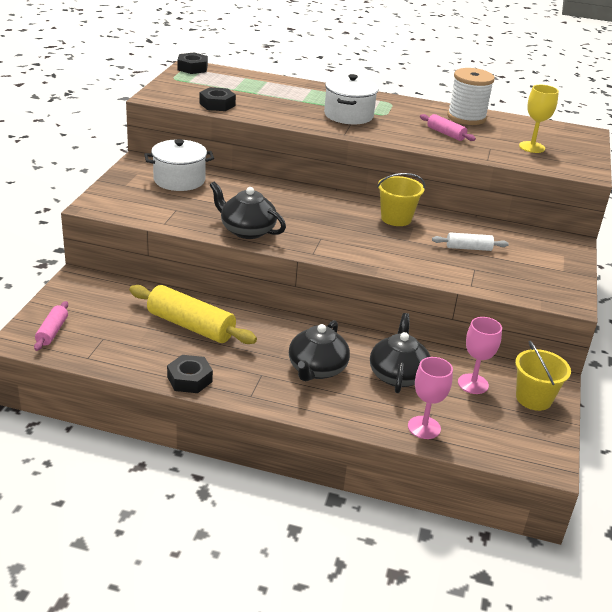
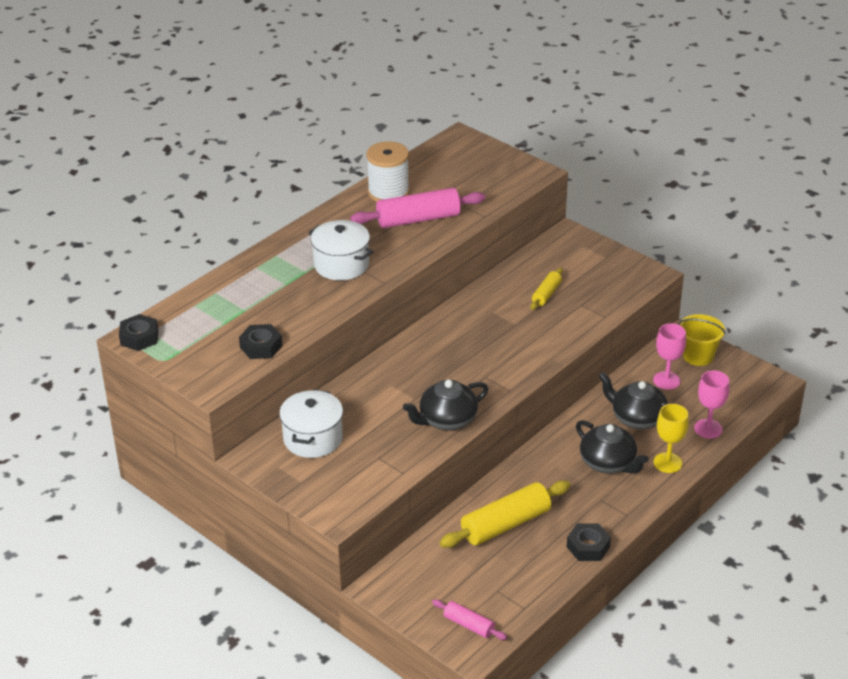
camera: 60 degrees left, 5 degrees up
(396, 218) = (473, 317): yellow bucket -> none
(445, 134) = (418, 219): pink rolling pin -> pink rolling pin, size x1.90
(468, 248) = (546, 294): white rolling pin -> yellow rolling pin
(532, 147) = (473, 181): yellow goblet -> yellow goblet (667, 463)

